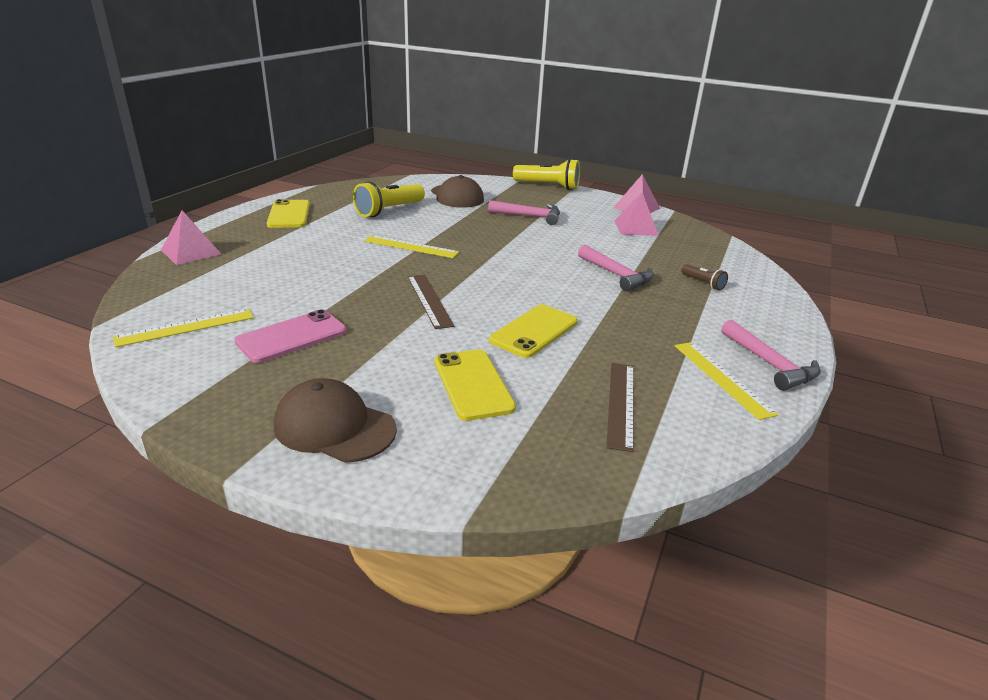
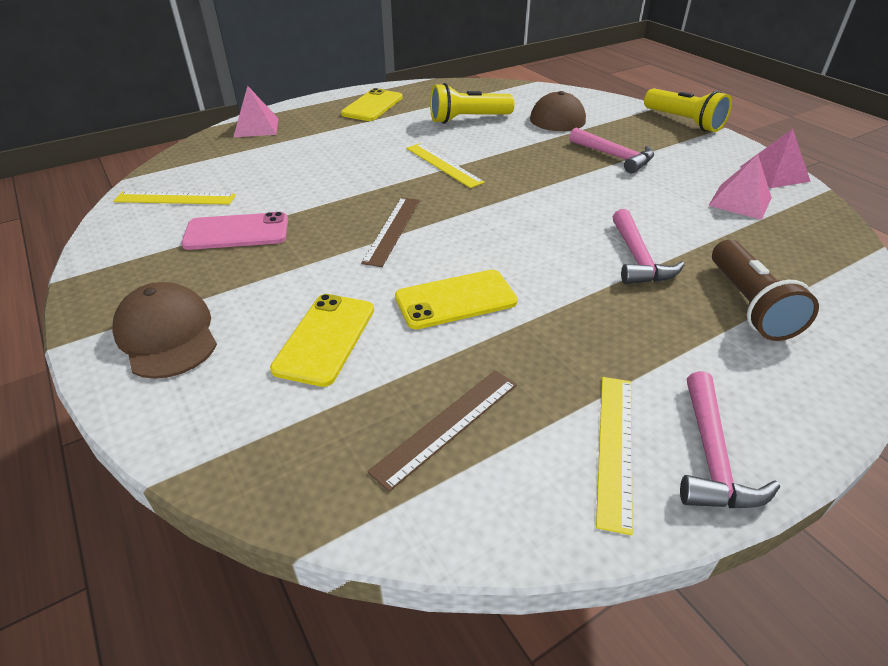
camera: 35 degrees right, 10 degrees up
(703, 283) = (749, 305): brown flashlight -> brown flashlight, size x1.99

